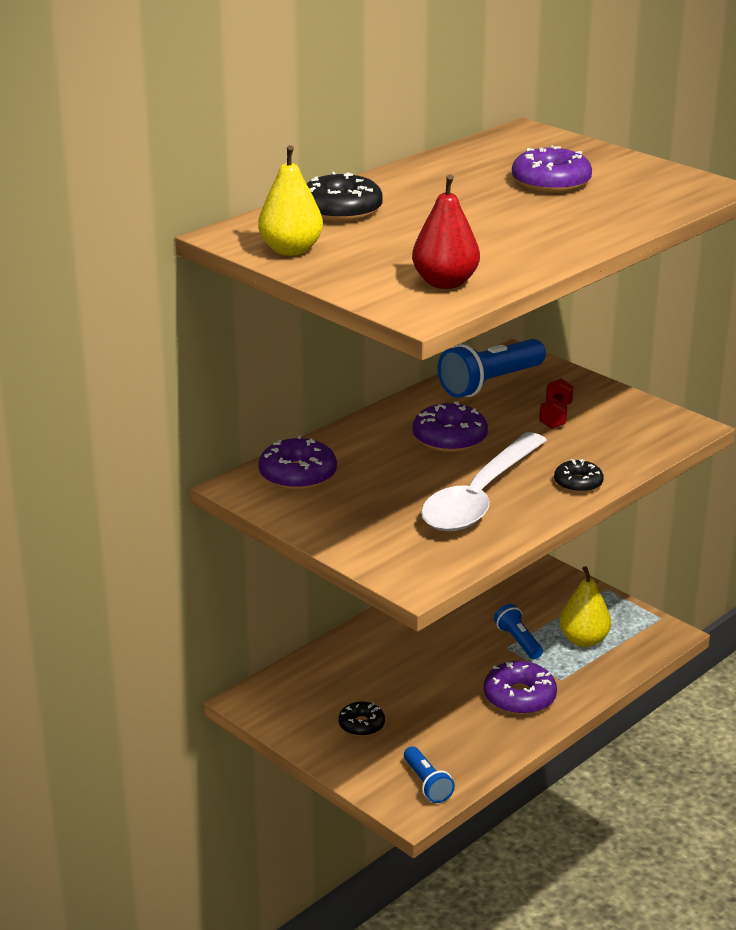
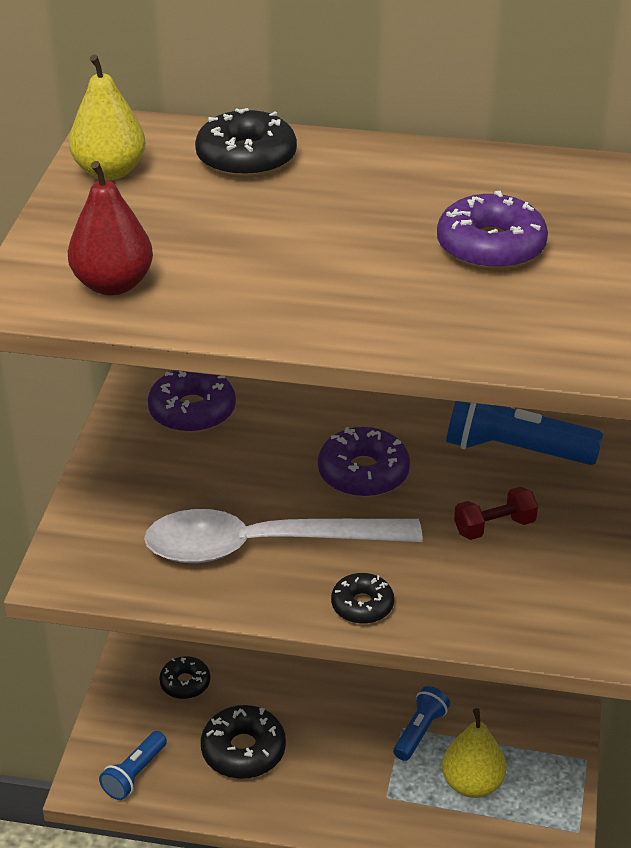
camera: 55 degrees right, 10 degrees up
(457, 723) = (243, 750): none -> black donut
(519, 697) = (326, 778): purple donut -> none

